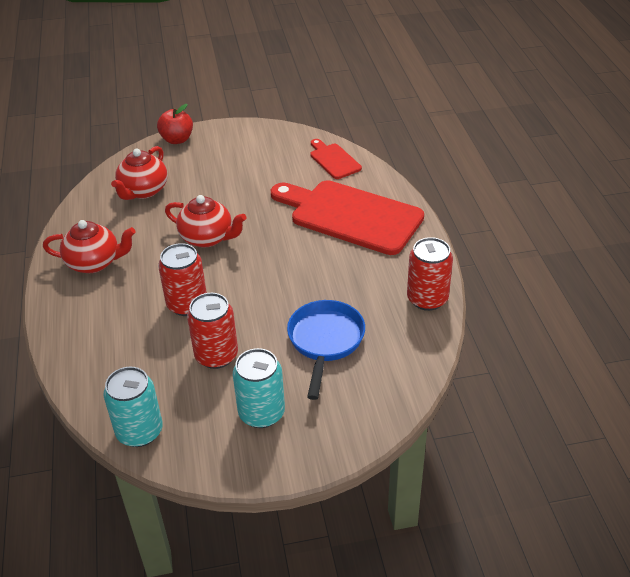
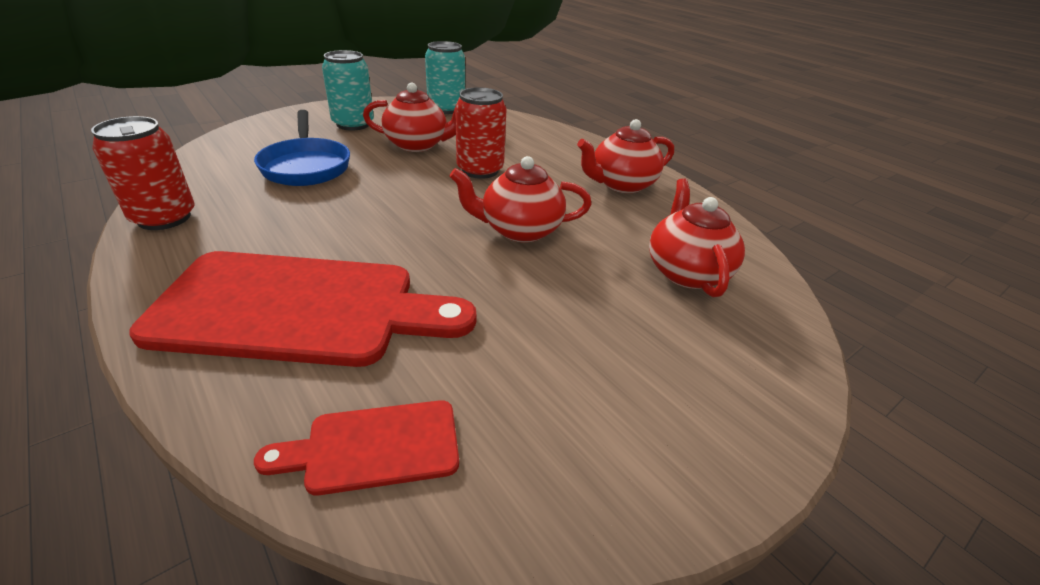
camera: 150 degrees right, 5 degrees down
(177, 139) = (781, 396): red apple -> none
(216, 355) = (417, 145): red can -> red teapot
(333, 160) = (374, 447): red cutting board -> red cutting board turned 135 degrees clockwise

